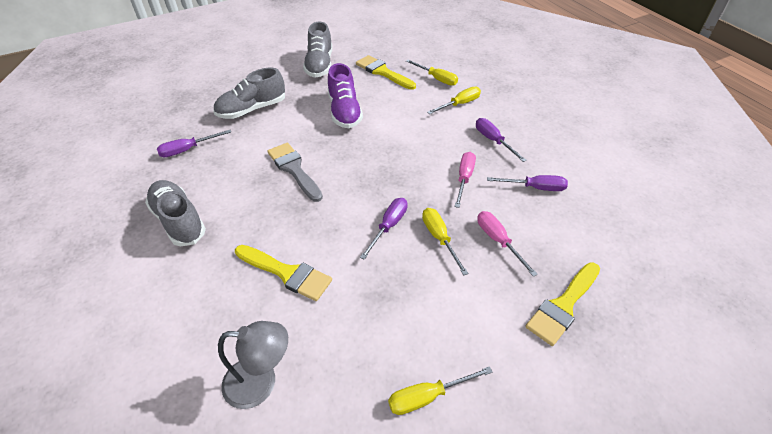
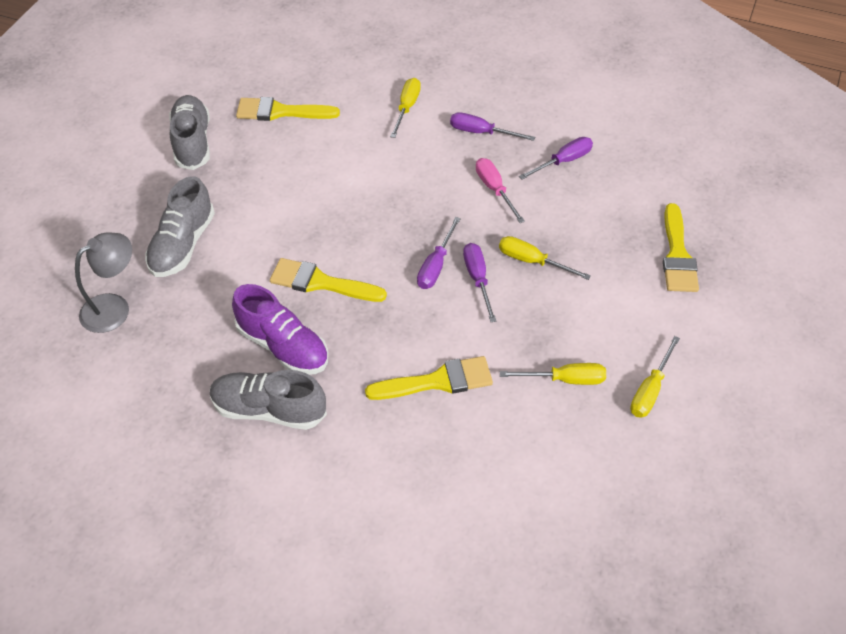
camera: 40 degrees left, 5 degrees up
(187, 150) = (170, 336): purple screwdriver -> purple screwdriver (436, 266)
(261, 382) = (522, 475): grey lamp -> grey lamp (114, 307)
(294, 169) = (320, 283): grey brush -> yellow brush
(319, 65) = (192, 142): grey shoe -> grey shoe turned 150 degrees counterclockwise
(344, 112) = (295, 186): purple shoe -> purple shoe (283, 346)
(436, 79) = (350, 88): yellow screwdriver -> yellow screwdriver (565, 379)
(498, 241) = (581, 232): pink screwdriver -> none

